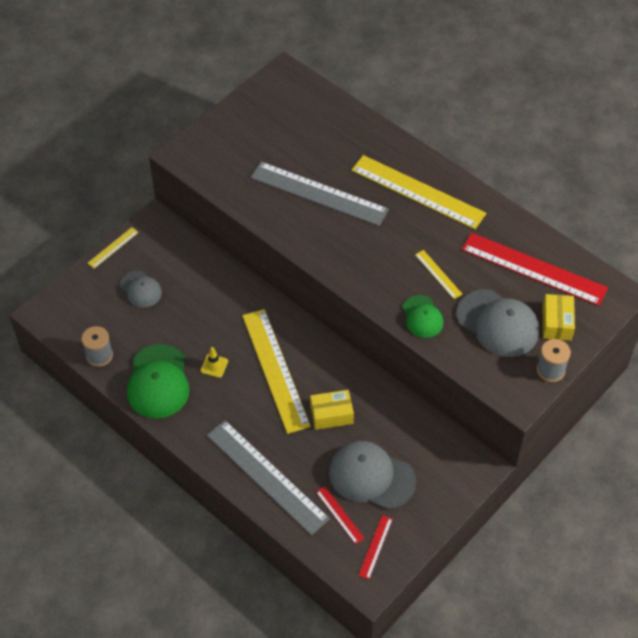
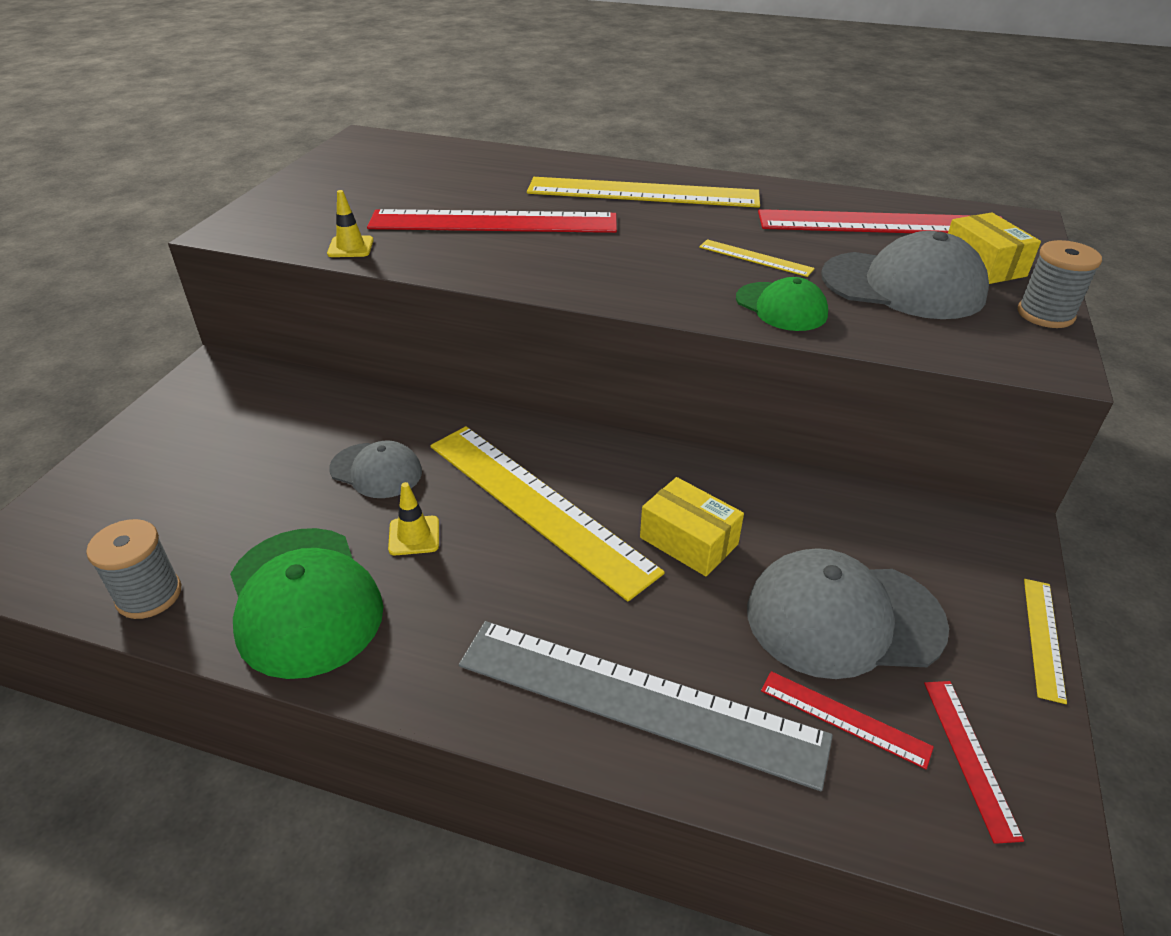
camera: 25 degrees left, 15 degrees down
(113, 247) = (139, 421): yellow ruler -> yellow ruler (1043, 637)
(141, 289) = (213, 463): grey cap -> grey cap (376, 471)
(236, 192) = (350, 247): none -> yellow traffic cone
(319, 193) = (493, 222): grey ruler -> red ruler
(331, 415) = (689, 541): yellow box -> yellow box turned 75 degrees clockwise

